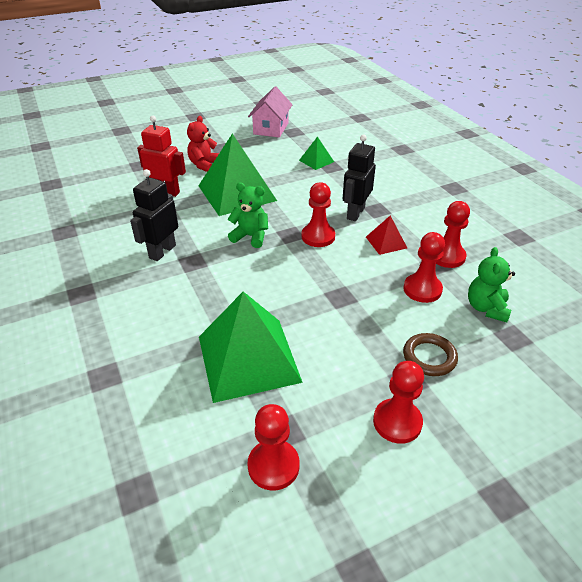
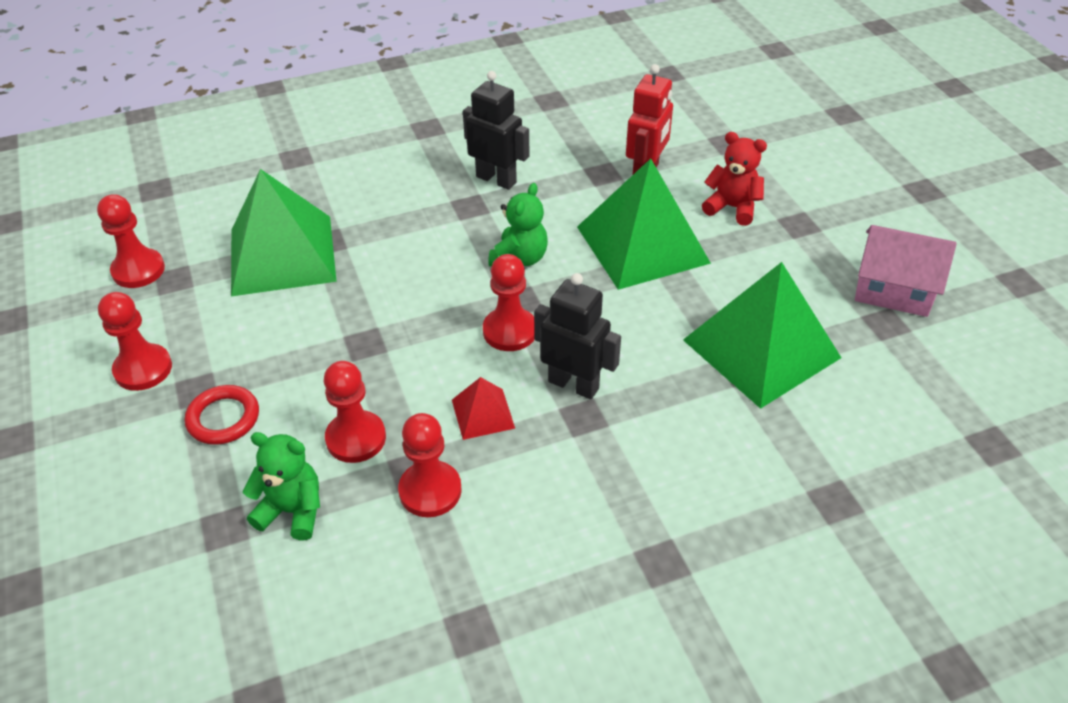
camera: 95 degrees right, 5 degrees up
(316, 161) = (761, 348): green pyramid -> green pyramid, size x2.21
(429, 357) = (223, 418): brown ring -> red ring

